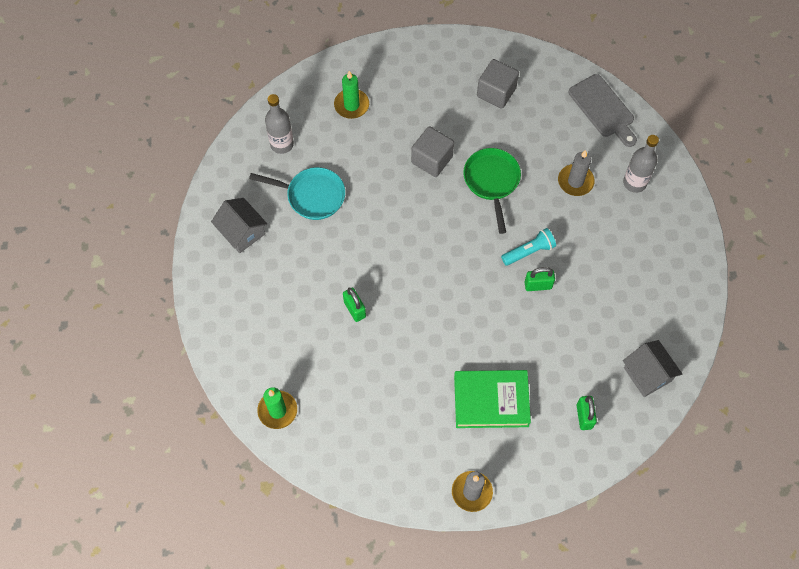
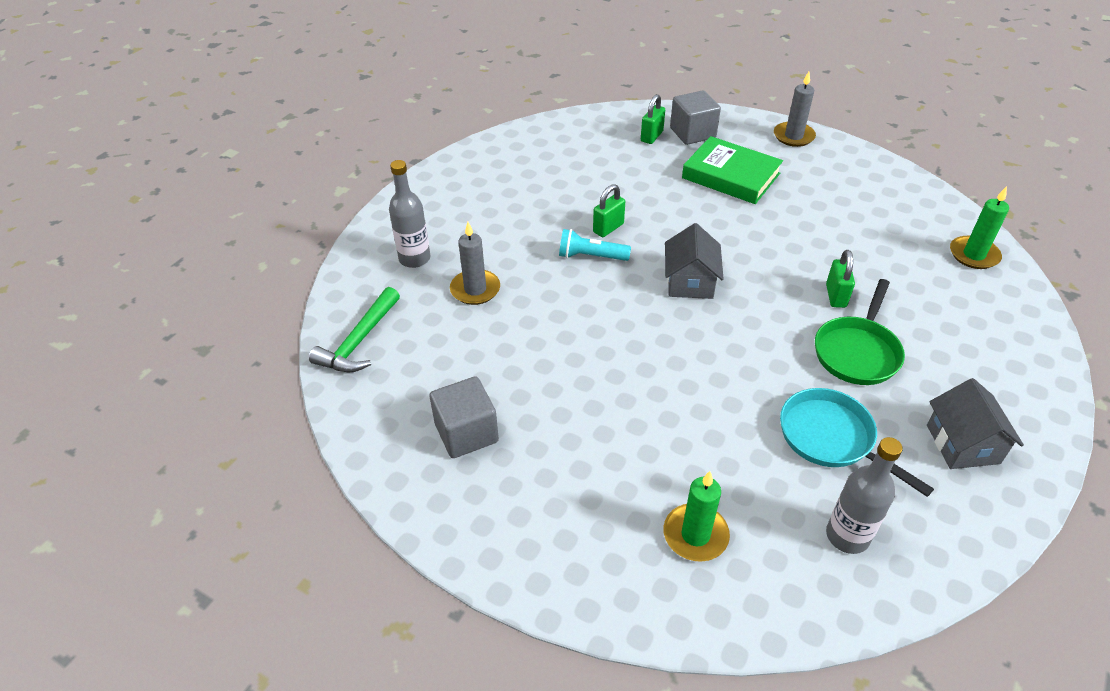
camera: 145 degrees left, 20 degrees down
(432, 159) = (628, 397): grey cube -> grey cube (692, 133)
(492, 181) = (571, 336): green pan -> green pan (857, 352)
(538, 285) = (608, 228): green padlock -> green padlock turned 75 degrees counterclockwise
(603, 109) = (359, 341): grey cutting board -> green hammer
(647, 374) = (568, 136): grey house -> grey house (690, 282)

